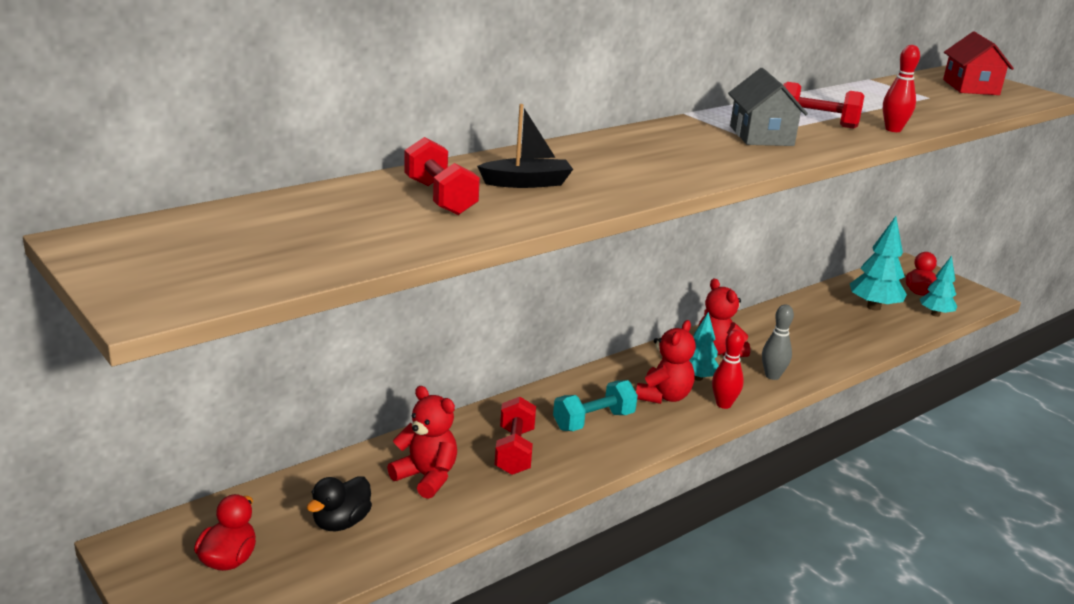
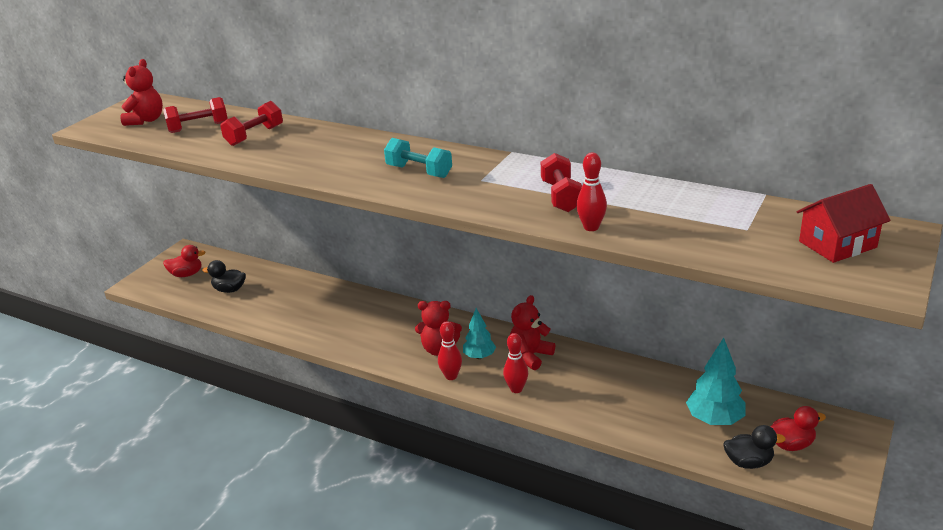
camera: 70 degrees right, 5 degrees up
(426, 477) = (283, 298): red teddy bear -> red teddy bear (146, 120)
(514, 451) = (328, 315): red dumbbell -> red dumbbell (198, 127)
(526, 183) = (299, 146): black boat -> none
(593, 421) = (384, 331): turquoise dumbbell -> turquoise dumbbell (419, 171)
(761, 136) = (490, 184): grey house -> none
(772, 376) = (516, 389): grey bowling pin -> red bowling pin
(935, 314) = (748, 462): turquoise tree -> black duck

